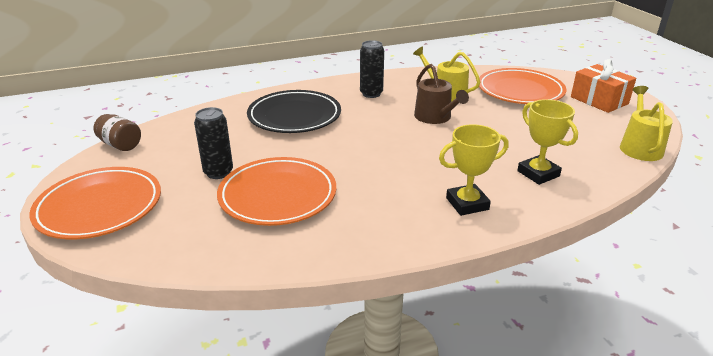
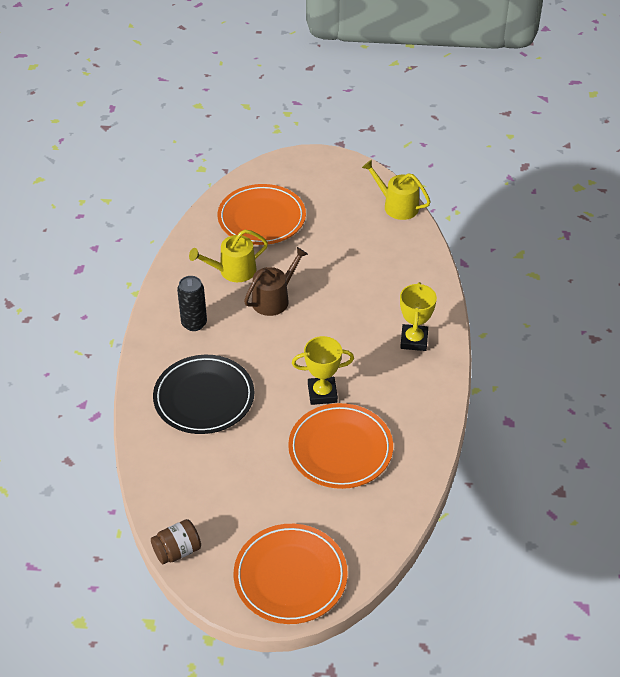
camera: 65 degrees left, 15 degrees up
(218, 172) = (280, 481): black can -> none
(435, 117) = (274, 299): brown watering can -> brown watering can turned 45 degrees counterclockwise
(538, 173) = (398, 282): yellow trophy -> yellow trophy (322, 393)
(599, 100) = (313, 181): orange gift -> none

